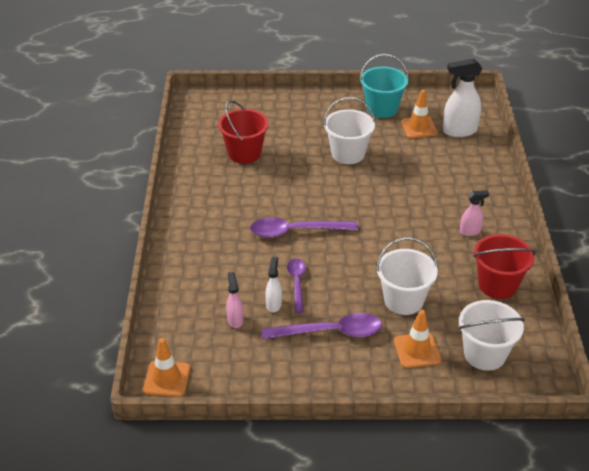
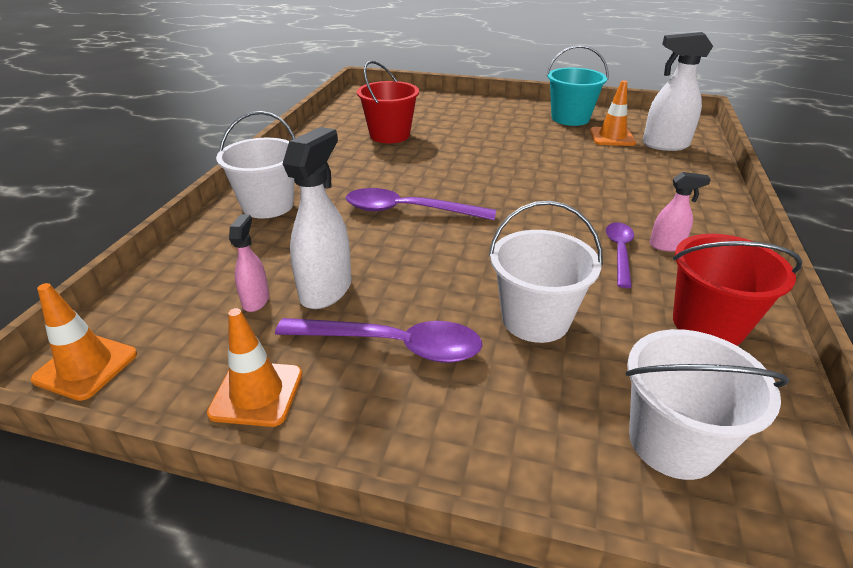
camera: 15 degrees right, 5 degrees down
(274, 304) = (326, 290): white spray bottle -> white spray bottle, size x1.82
(297, 283) = (377, 269): purple spoon -> purple spoon (619, 252)
(348, 154) = (513, 149): white bucket -> white bucket (268, 205)
(417, 350) = (535, 406): orange traffic cone -> orange traffic cone (257, 393)

